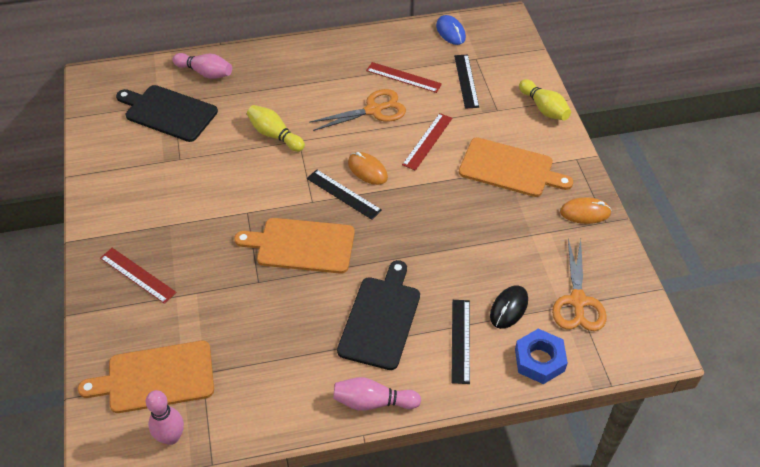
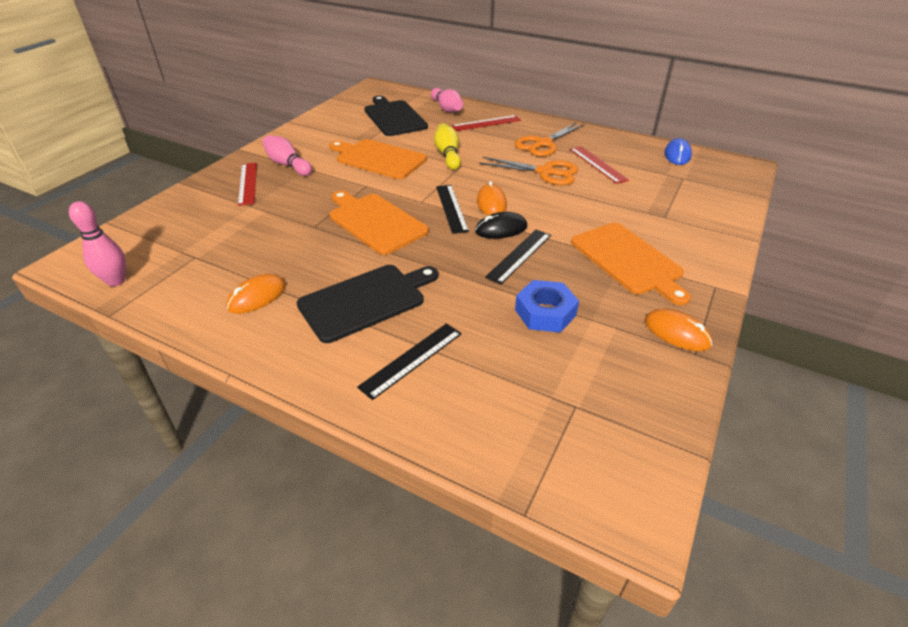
camera: 40 degrees right, 10 degrees down
(156, 377) = (166, 241): orange cutting board -> orange cutting board (378, 158)
(301, 370) = (257, 297): none -> orange mouse
(373, 402) = (273, 355): pink bowling pin -> pink bowling pin (288, 165)
(427, 141) = (569, 208): red ruler -> red ruler (486, 123)
(466, 81) = (655, 187): black ruler -> black ruler (519, 255)
(509, 308) = (493, 363): black mouse -> black mouse (501, 229)
(539, 360) = (469, 428): blue nut -> blue nut (545, 312)
(544, 108) = (718, 235): yellow bowling pin -> none
(577, 301) = (578, 403): orange scissors -> orange scissors (543, 144)

